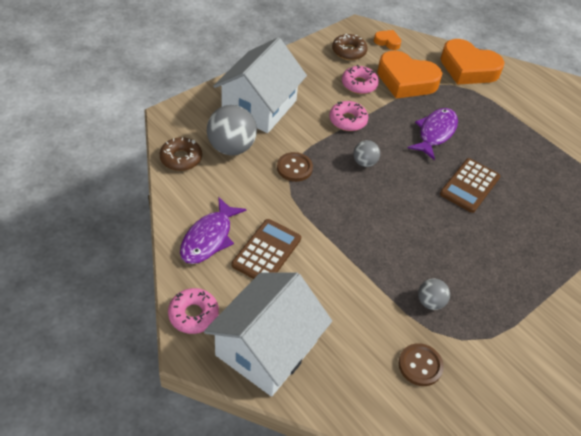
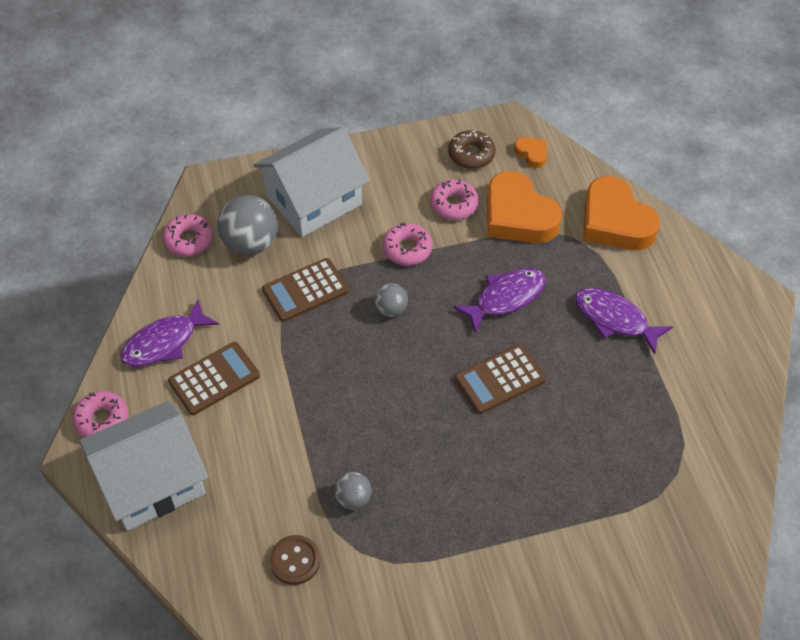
camera: 30 degrees right, 5 degrees up
(181, 158) = (188, 240): brown donut -> pink donut
(294, 168) = (305, 290): brown button -> brown calculator
(512, 126) = (614, 319): none -> purple fish

